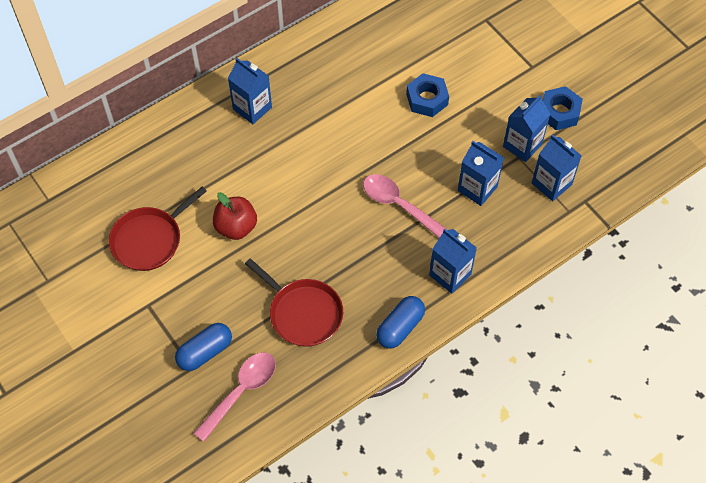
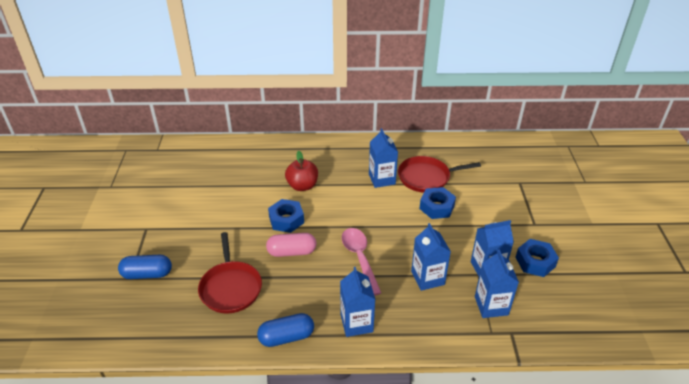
camera: 35 degrees right, 20 degrees down
(149, 240) = (186, 195): red pan -> red pan (426, 177)
(236, 227) = (242, 215): red apple -> red apple (302, 186)
(241, 391) = (141, 312): pink spoon -> none
(252, 108) = (316, 160): blue carton -> blue carton (382, 179)
(288, 204) = (286, 220): none -> blue nut
(327, 238) = (292, 252): none -> pink capsule

